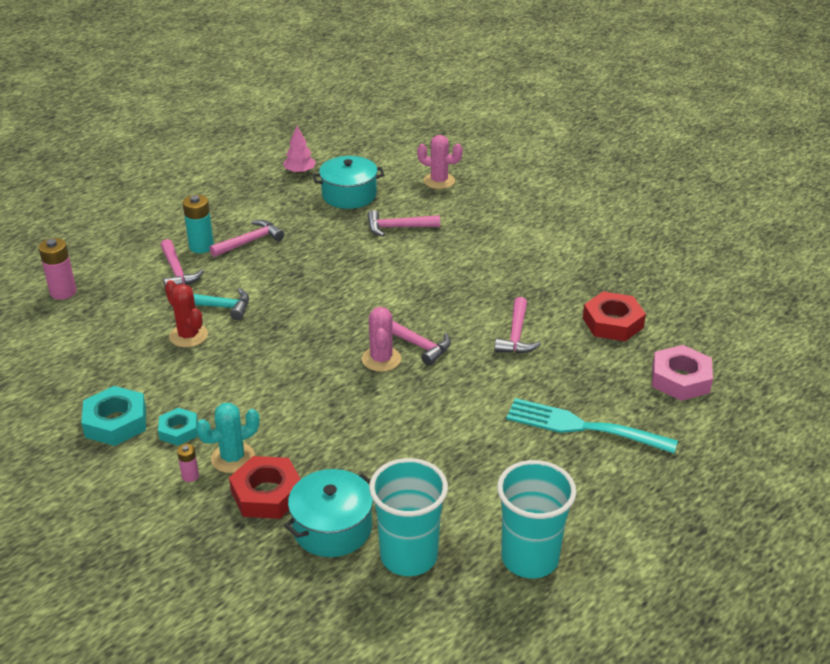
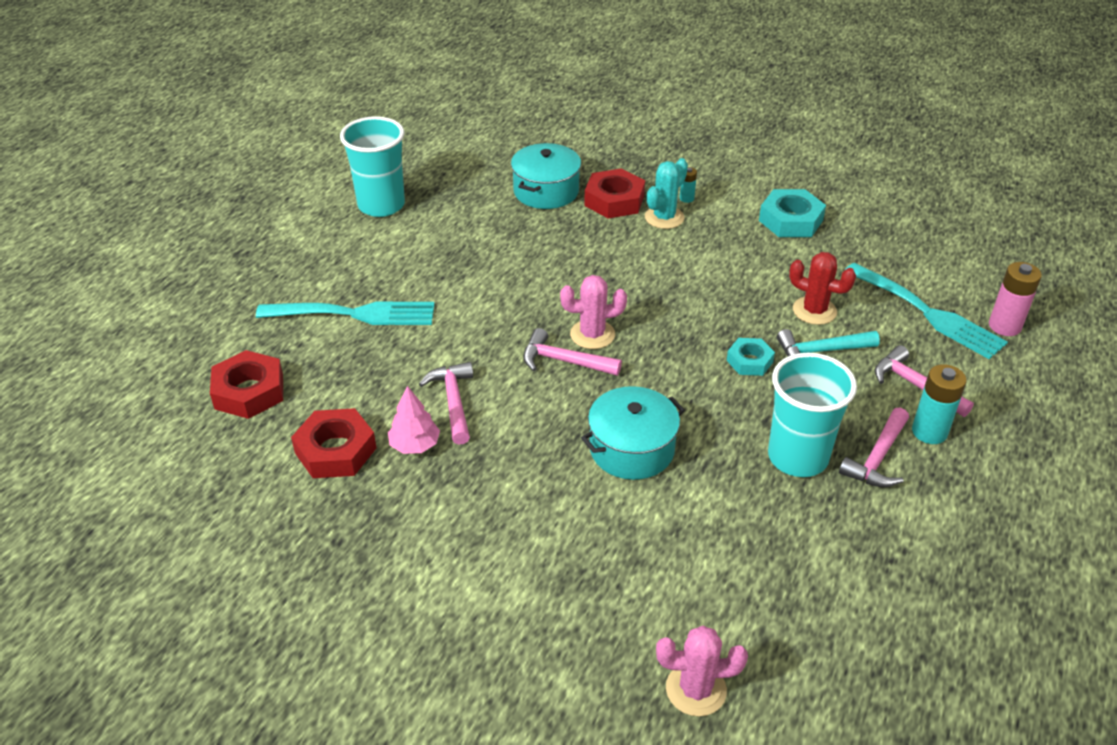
camera: 160 degrees right, 5 degrees up
(105, 313) = (928, 313): none -> turquoise fork
(178, 431) = (730, 226): turquoise nut -> turquoise nut (749, 361)
(190, 476) = (686, 198): pink battery -> turquoise battery
(300, 172) = (947, 639): pink tree -> pink tree (415, 445)
(349, 195) = (820, 601): turquoise pot -> turquoise pot (632, 449)
(381, 359) = (592, 334): pink cactus -> pink cactus turned 75 degrees counterclockwise
(398, 227) = (696, 546): pink hammer -> none
(409, 556) = (476, 187): turquoise cup -> turquoise cup (797, 457)
(680, 379) = (249, 391): pink nut -> red nut

